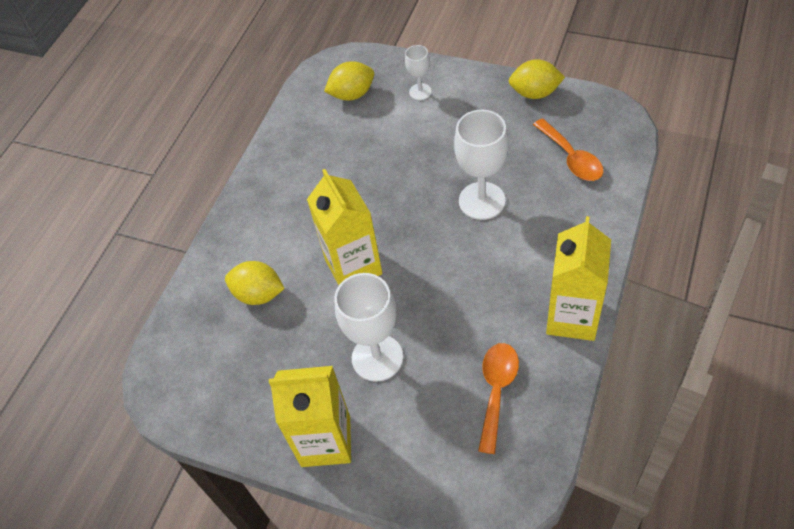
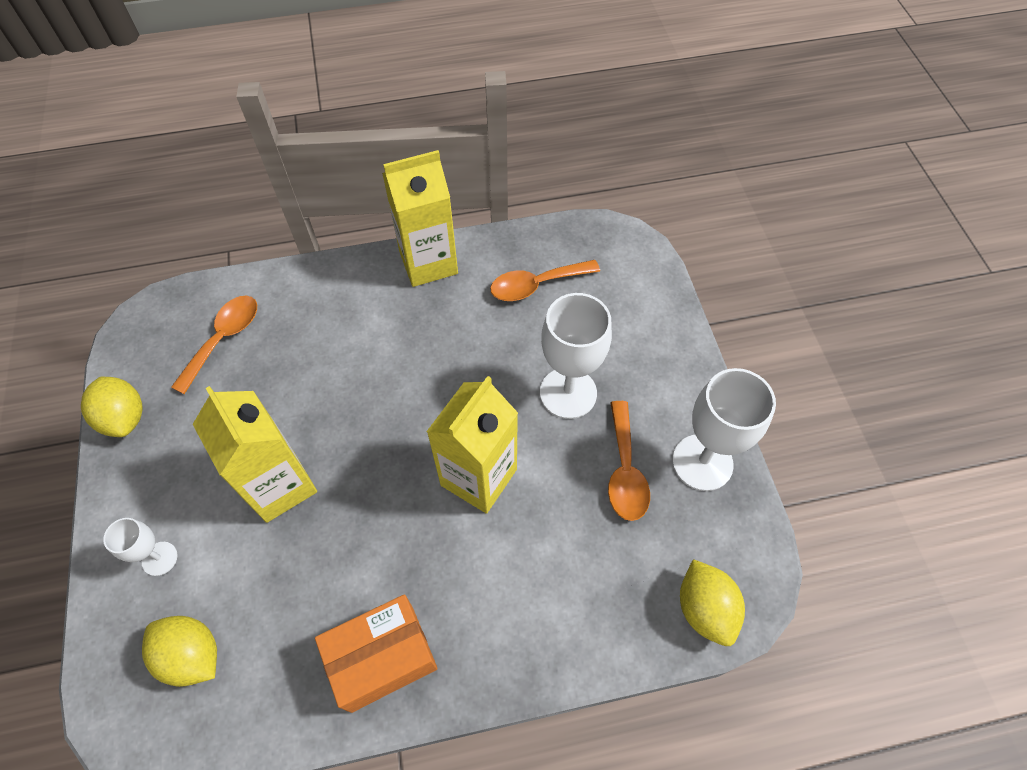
camera: 130 degrees left, 5 degrees up
(259, 294) = (573, 559): yellow lemon -> yellow lemon (704, 609)
(283, 174) = (382, 658): none -> orange box
(290, 360) = (625, 471): none -> orange spoon
(325, 441) = (676, 388): yellow carton -> yellow carton (280, 485)
(482, 201) = (323, 395): white goblet -> white goblet (702, 462)

